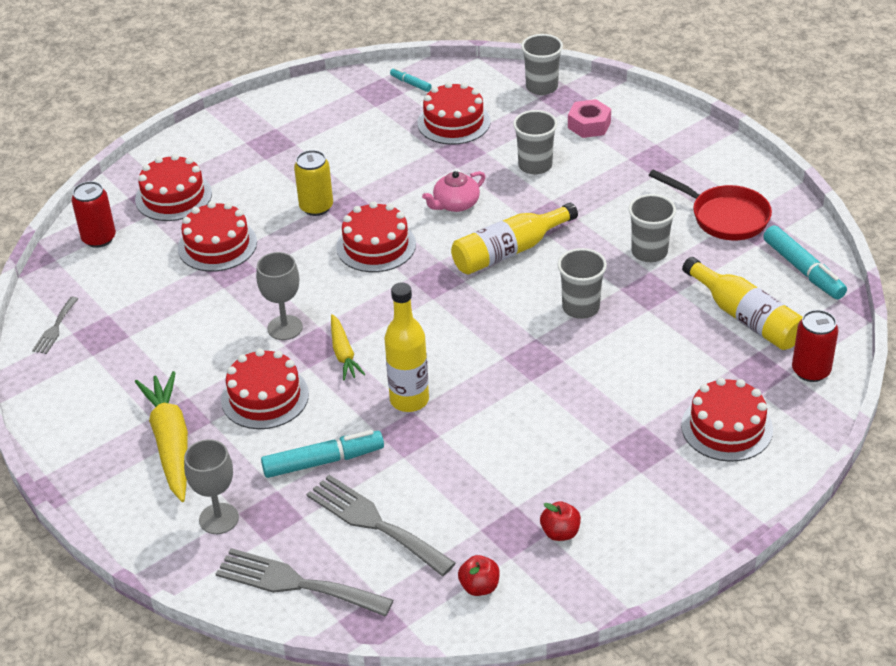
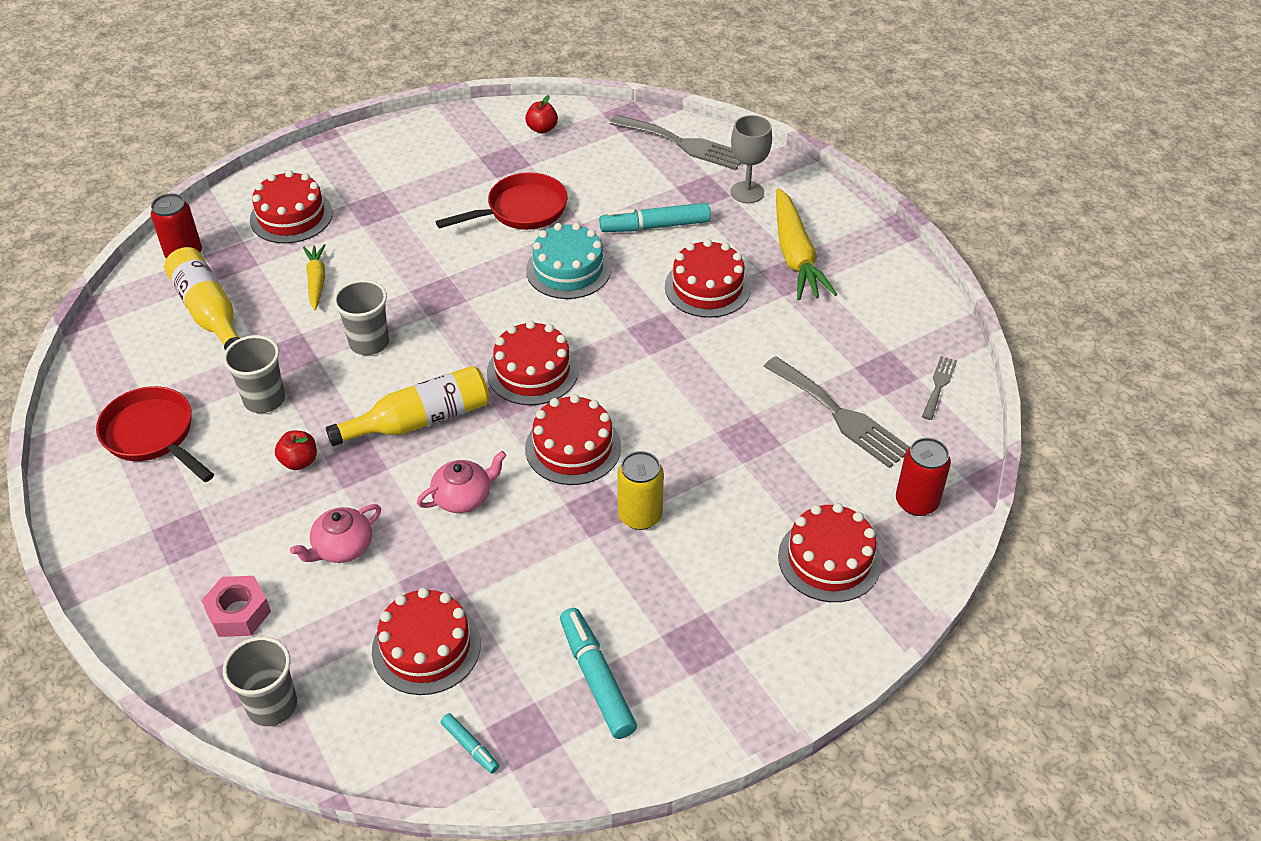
camera: 175 degrees left, 5 degrees up
(217, 245) = (765, 473): red cake -> red cake (532, 371)
(285, 328) = (685, 356): grey goblet -> none
(343, 354) = (626, 321): yellow carrot -> yellow carrot (316, 281)
(374, 523) = (616, 177): grey fork -> grey fork (840, 415)
(409, 400) = (568, 269): yellow bottle -> turquoise cake
(475, 464) = (521, 210): none -> red pan
(535, 165) = (342, 547): grey cup -> pink teapot
(560, 533) = (468, 156): red apple -> red apple (299, 461)
(803, 270) = (115, 357): turquoise marker -> turquoise marker (596, 679)

